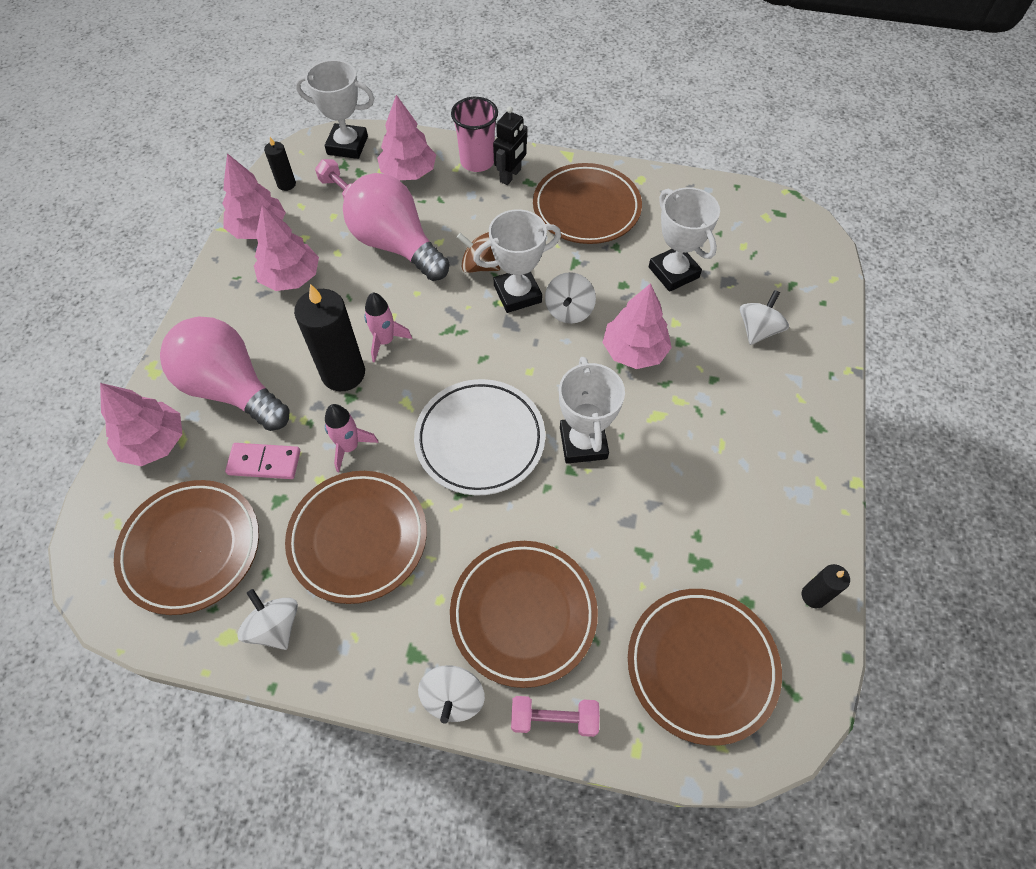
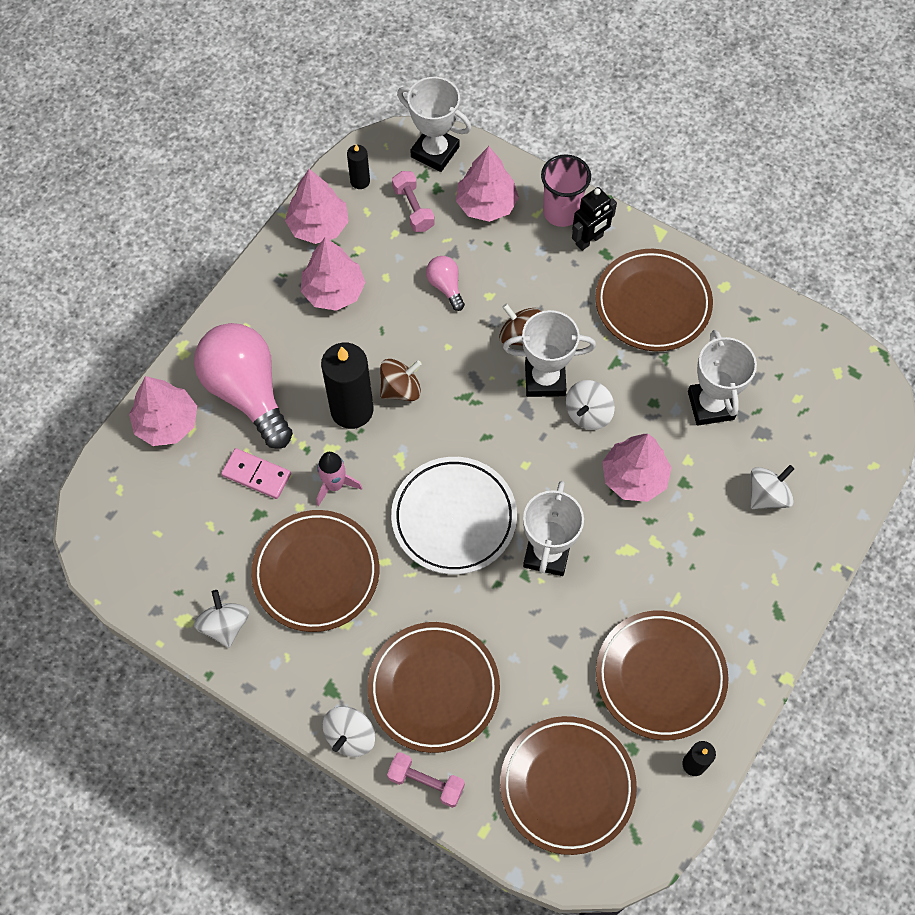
camera: 20 degrees right, 5 degrees up
(191, 548) = (174, 533): brown plate -> brown plate (660, 676)
(385, 341) = (401, 389): pink rocket -> brown spinning top
(396, 245) = (445, 286): pink light bulb -> pink light bulb, size x0.45

